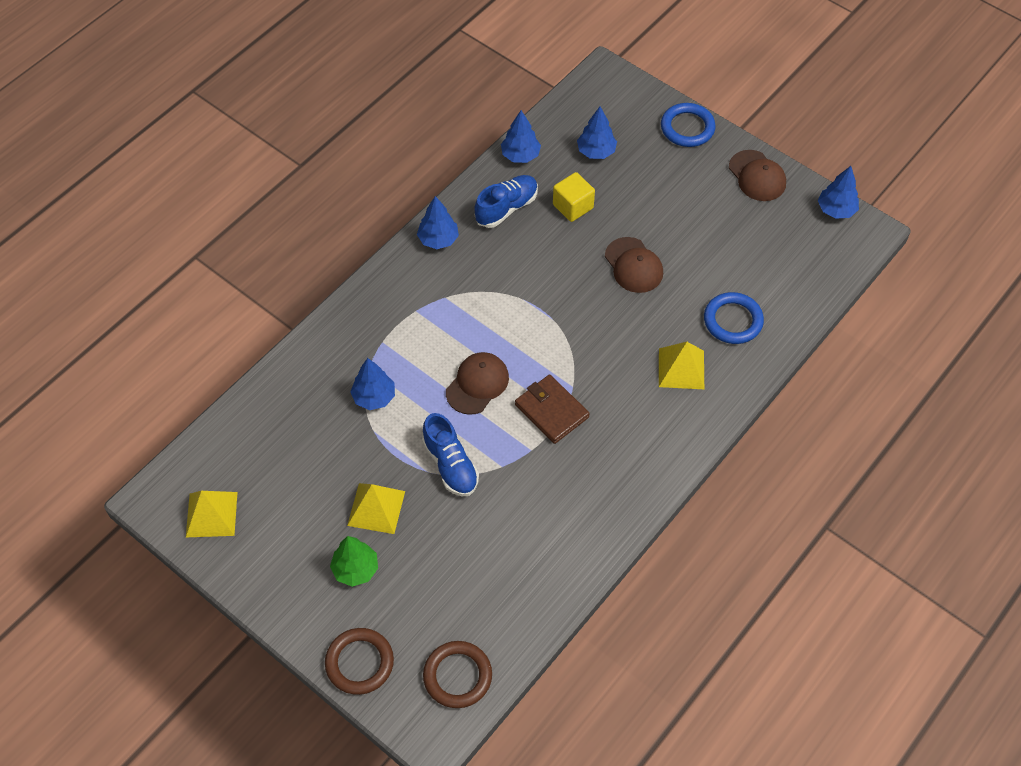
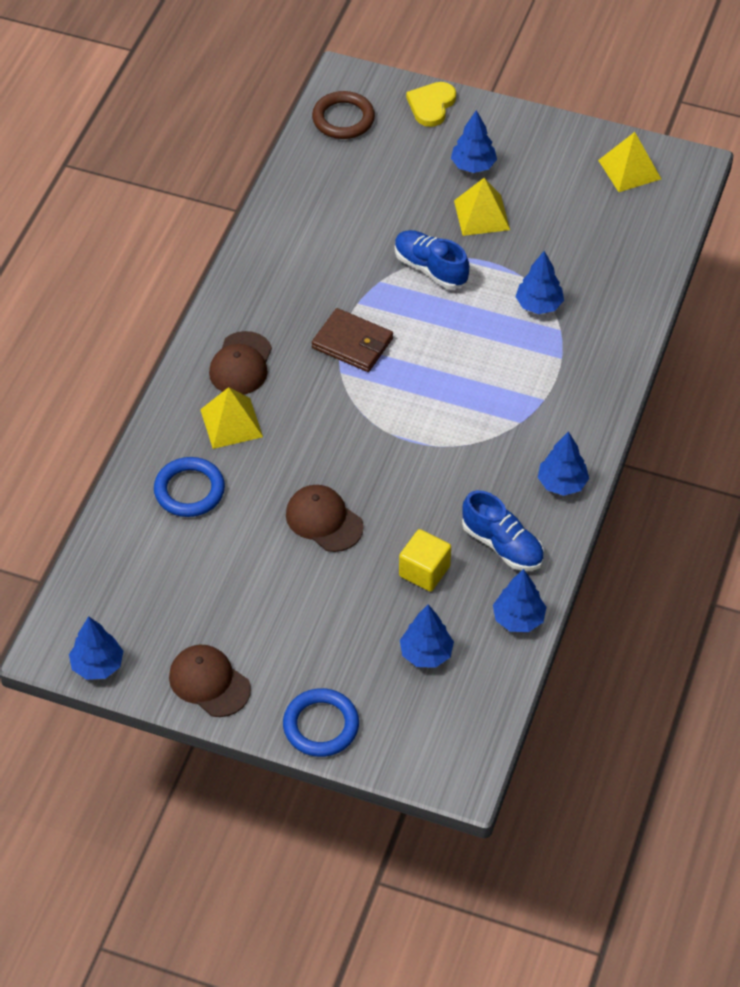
camera: 160 degrees right, 5 degrees down
(355, 569) = (473, 165): green tree -> blue tree
(359, 663) = (431, 105): brown ring -> yellow heart
(477, 384) = (440, 346): brown cap -> brown cap (241, 364)
(506, 208) = (502, 545): blue shoe -> blue shoe turned 75 degrees counterclockwise

